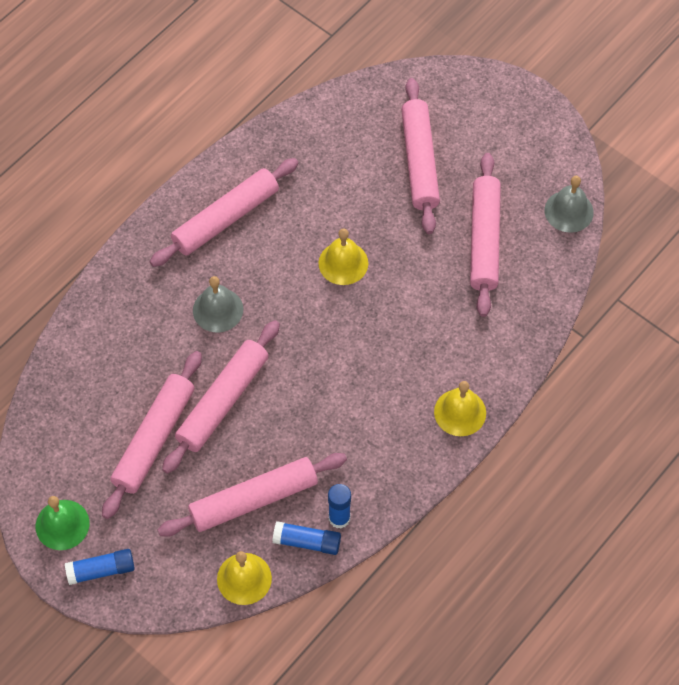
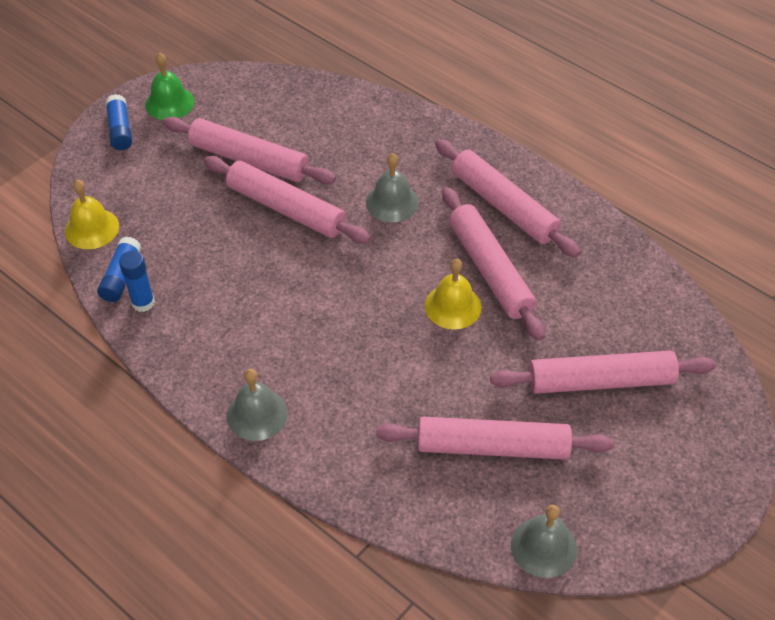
camera: 90 degrees right, 10 degrees down
(253, 500) = (174, 234): pink rolling pin -> pink rolling pin (489, 270)
(460, 412) = (257, 414): yellow bell -> grey bell

